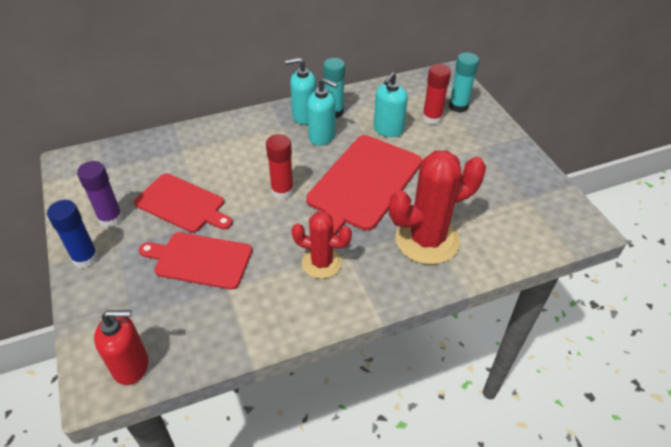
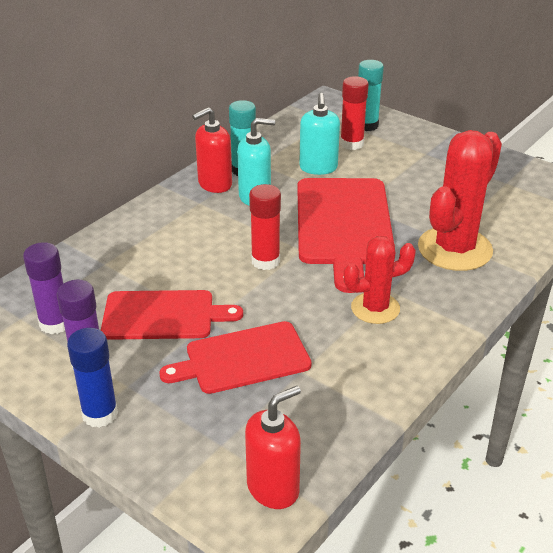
camera: 30 degrees left, 10 degrees down
(118, 181) = (55, 323): none -> purple glue stick
(304, 116) = (214, 184): turquoise soap dispenser -> red soap dispenser

